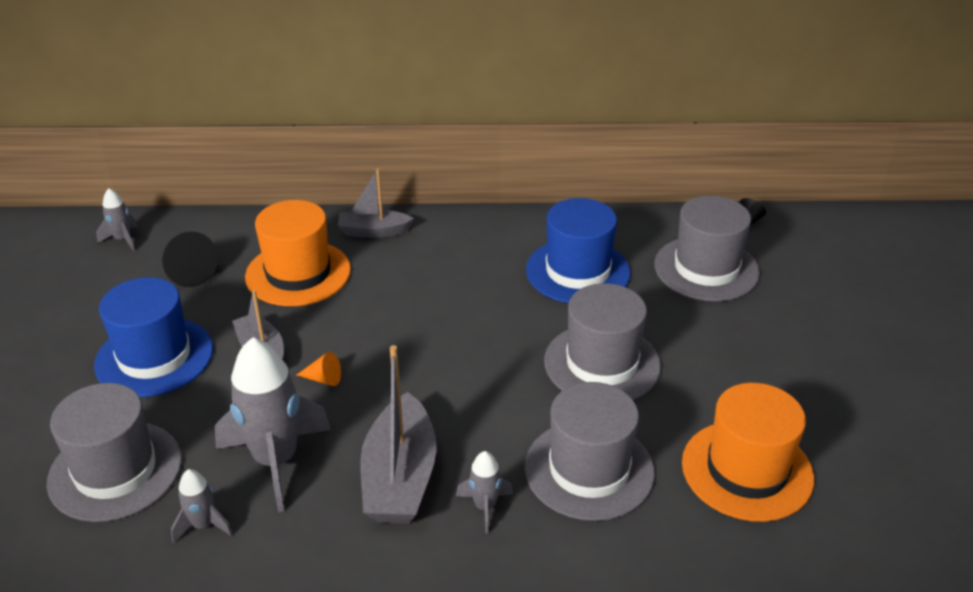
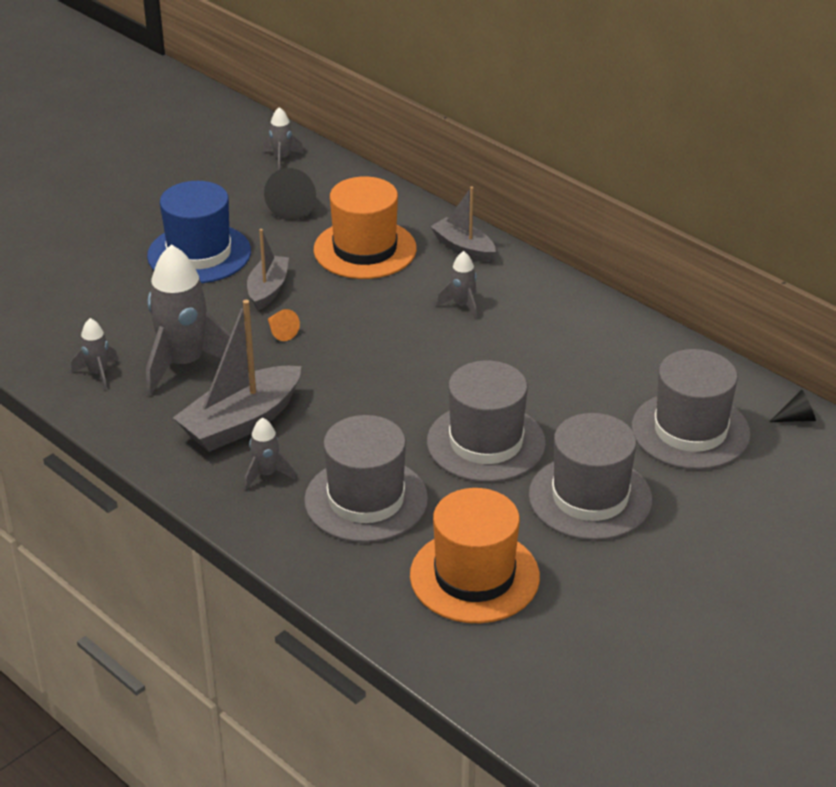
camera: 45 degrees right, 0 degrees up
(115, 470) = (92, 311): grey hat -> grey hat (590, 498)
(434, 273) = (462, 305): none -> grey rocket
(578, 271) = (576, 369): blue hat -> none

